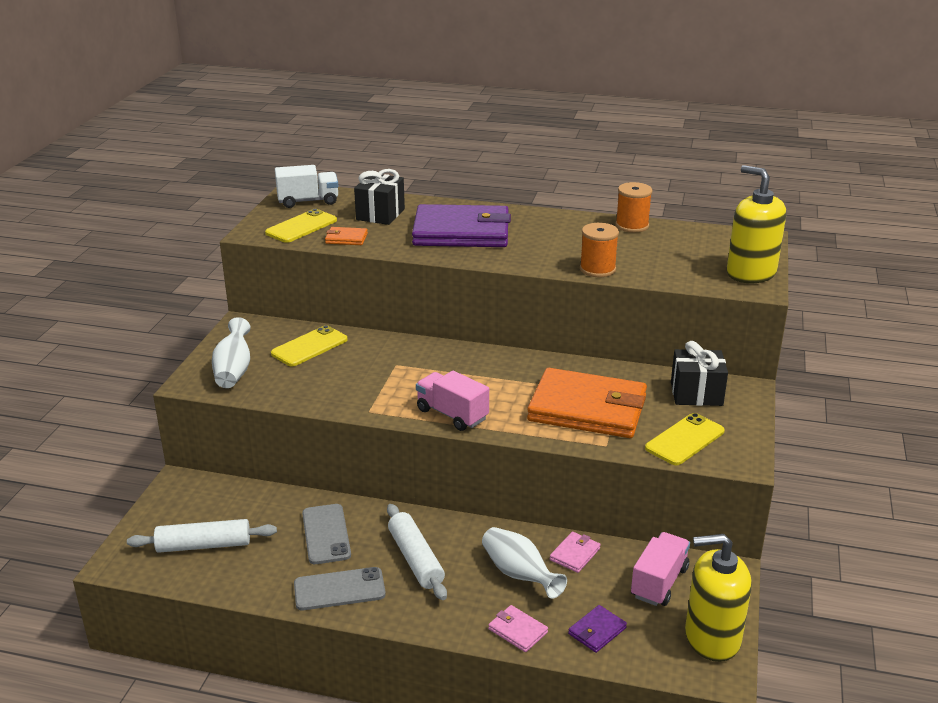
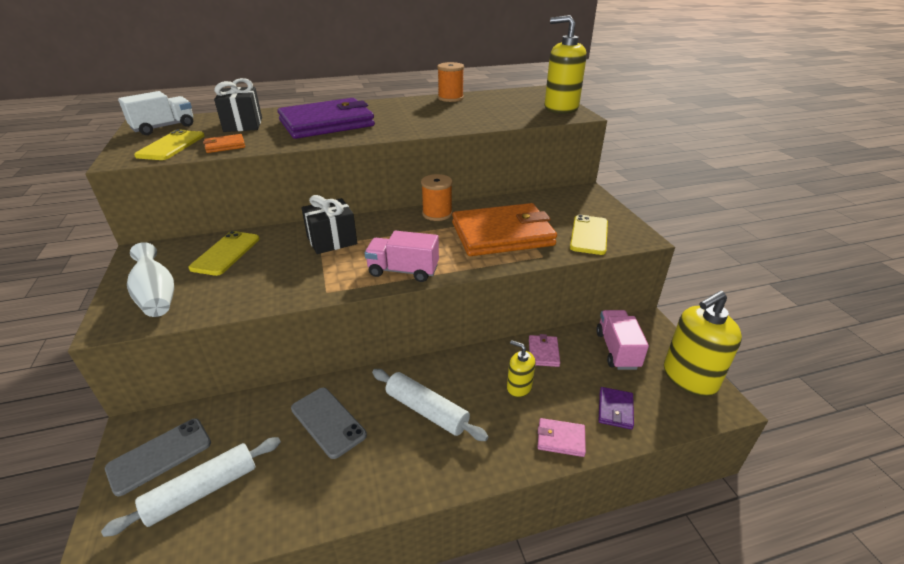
camera: 30 degrees left, 5 degrees up
(339, 589) = (379, 474): grey phone -> grey phone (160, 455)
(519, 574) = (519, 387): white vase -> yellow soap dispenser
(597, 269) = (459, 125): orange spool -> orange spool (437, 214)
(696, 394) = (561, 203): black gift -> black gift (332, 240)

